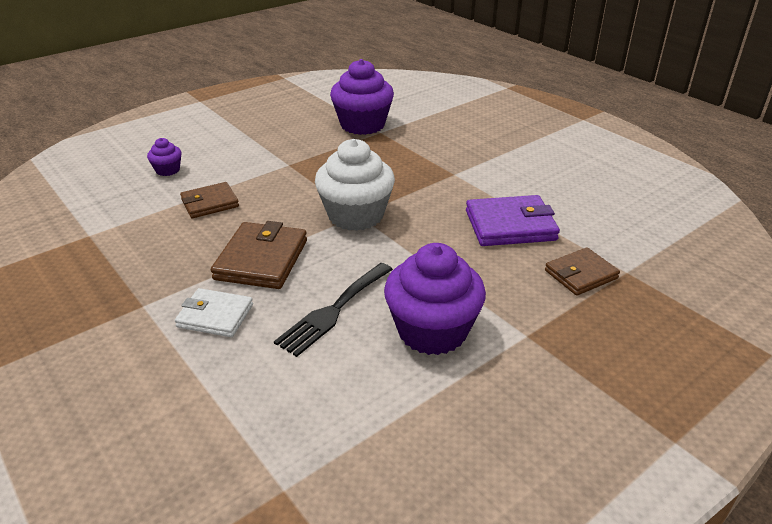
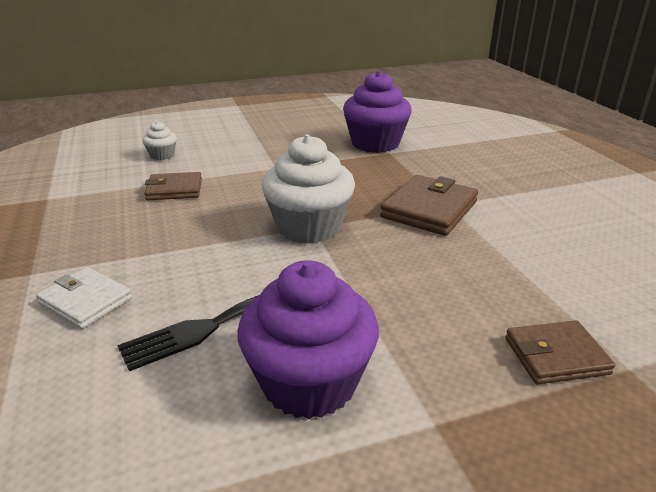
camera: 20 degrees right, 5 degrees down
(168, 170) = (162, 155): purple cupcake -> white cupcake
(261, 260) = (179, 253): brown wallet -> brown wallet (429, 209)
(510, 225) = (486, 272): purple wallet -> none

